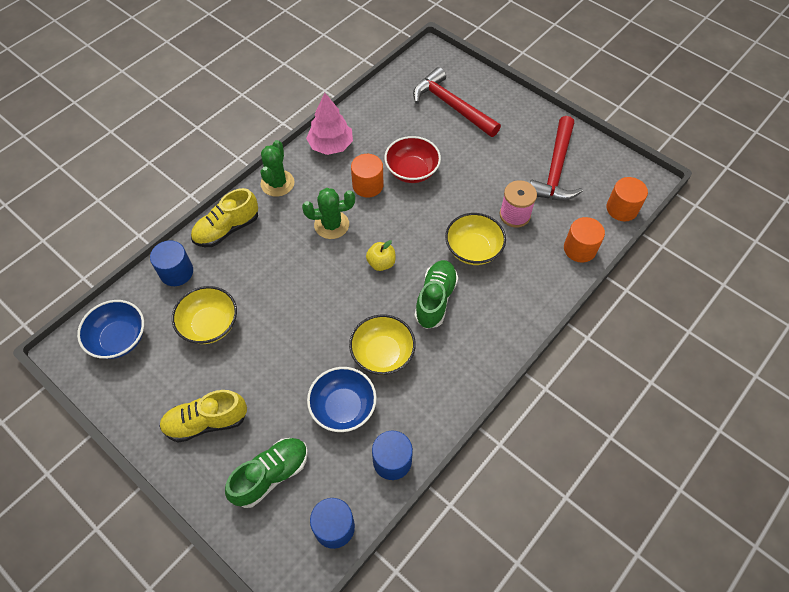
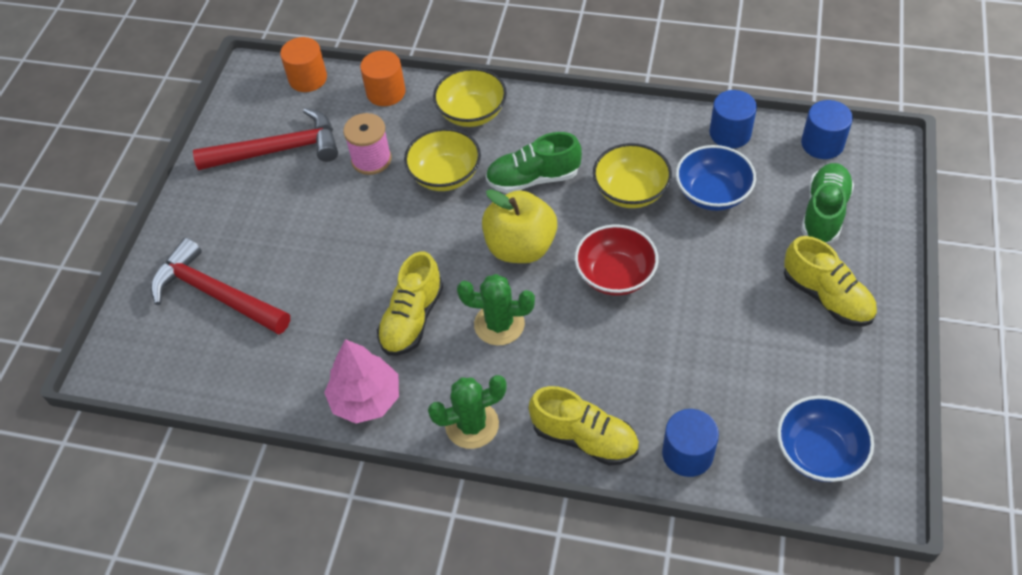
camera: 115 degrees left, 5 degrees down
(210, 325) = (724, 367): yellow bowl -> yellow bowl (471, 113)
(271, 475) = (824, 213): green shoe -> green shoe turned 90 degrees clockwise
(331, 225) = (499, 324): green cactus -> green cactus turned 45 degrees counterclockwise
(368, 185) = (412, 319): orange cylinder -> yellow shoe
(381, 263) = (520, 247): yellow apple -> yellow apple, size x1.89
(412, 171) = (360, 284): red bowl -> red bowl (615, 275)
(452, 106) = (216, 294): red hammer -> red hammer turned 105 degrees clockwise

